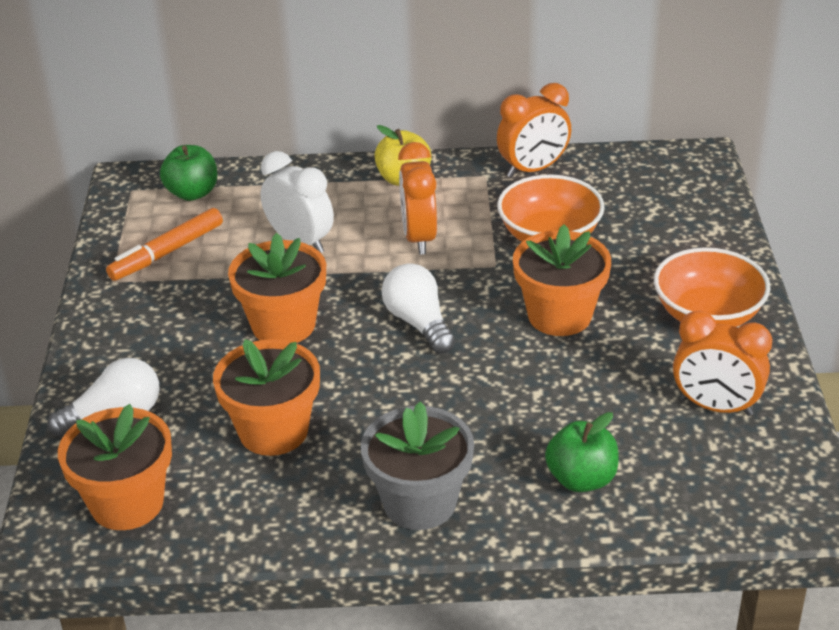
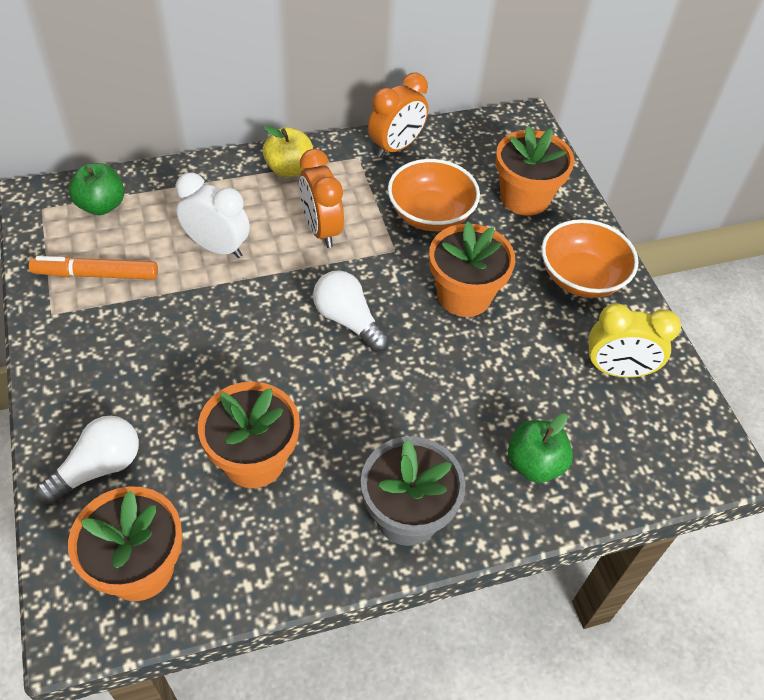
camera: 20 degrees left, 15 degrees up
(167, 252) = (96, 274): orange marker -> orange marker turned 60 degrees clockwise
(283, 325) = (228, 340): orange flower pot -> orange flower pot (524, 197)
(716, 407) = (617, 370): orange clock -> yellow clock

